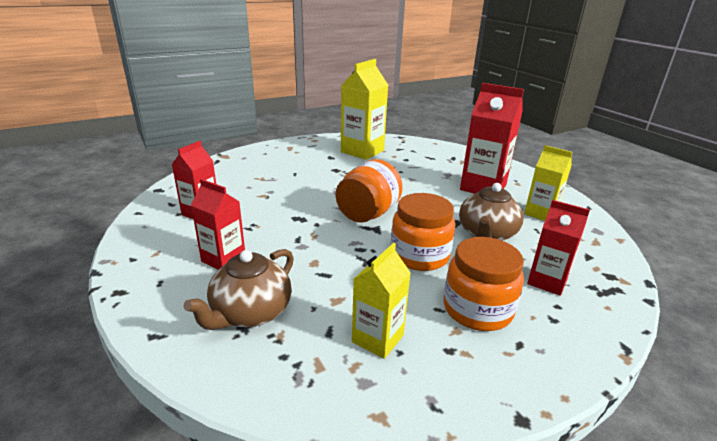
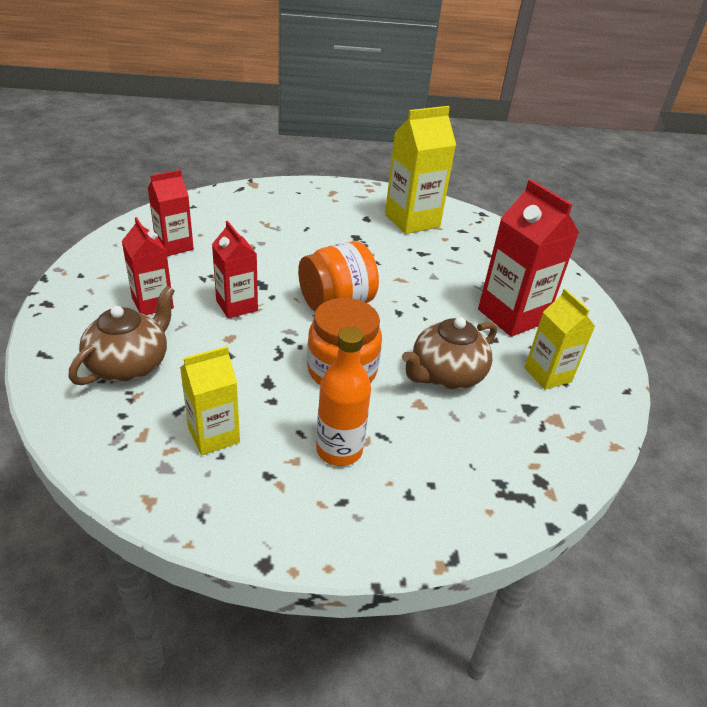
camera: 25 degrees right, 10 degrees up
(250, 313) = (130, 365): brown teapot -> brown teapot turned 150 degrees clockwise
(477, 309) = (339, 450): orange jar -> orange bottle
(547, 281) = (452, 454): red carton -> red carton (237, 305)

